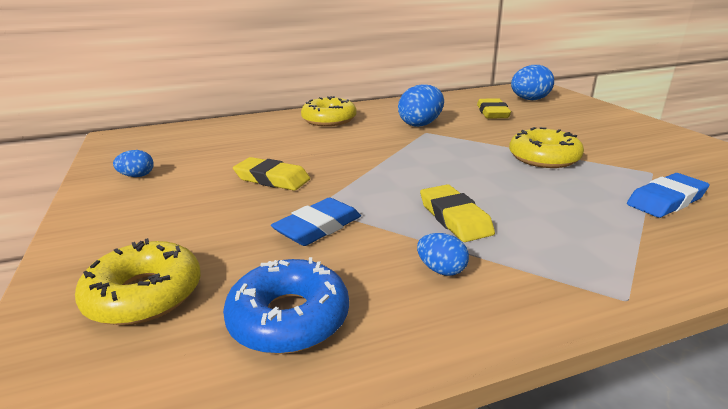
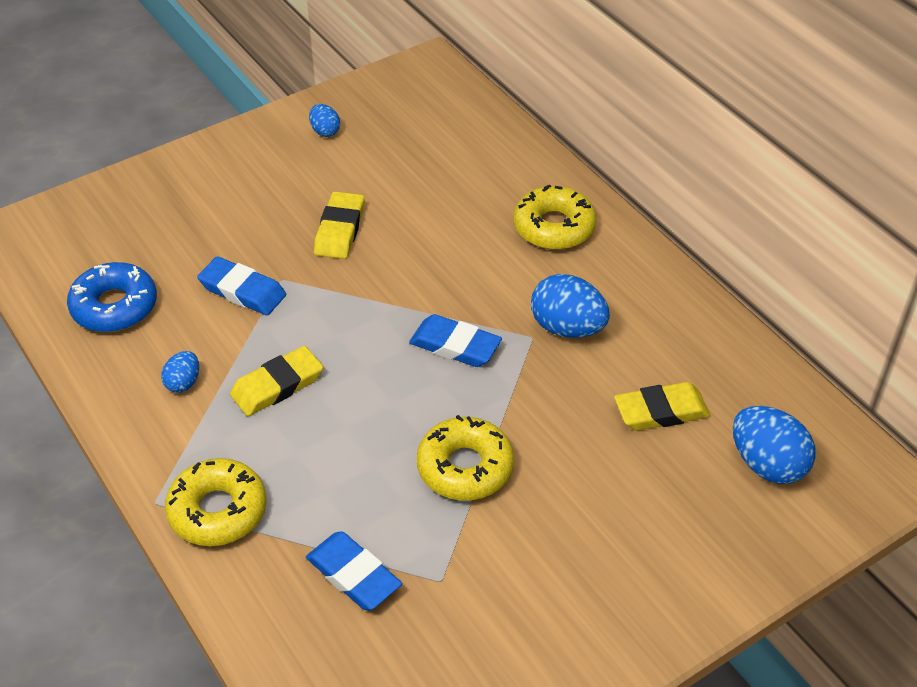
camera: 75 degrees right, 20 degrees up
(144, 294) = (133, 224): yellow donut -> yellow donut (218, 511)
(426, 152) = (455, 345): none -> blue eraser

